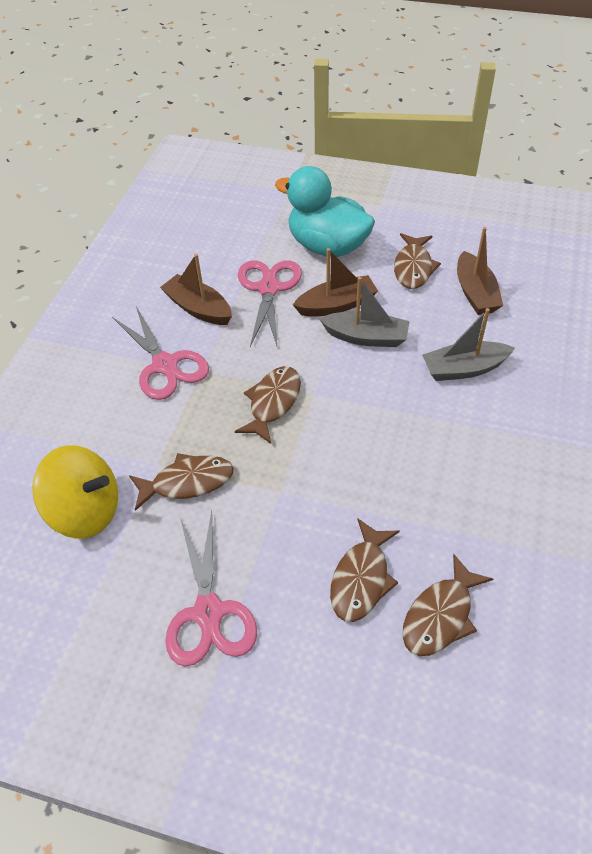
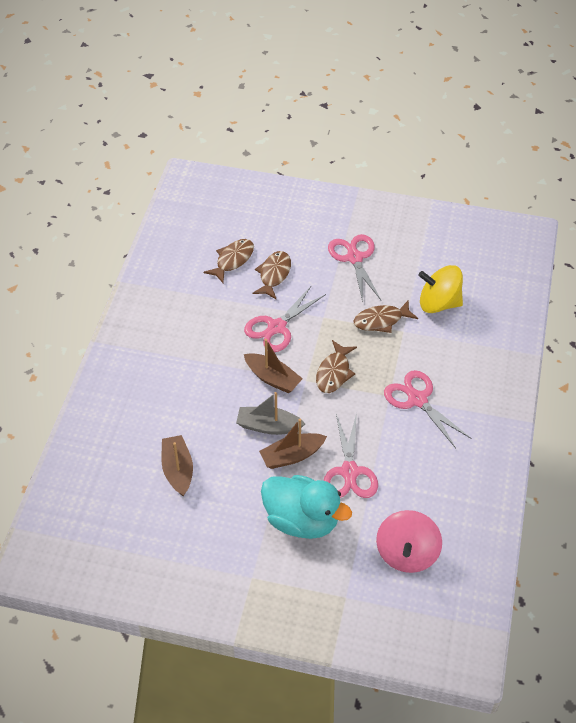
camera: 175 degrees right, 0 degrees up
(198, 308) = (404, 450): brown boat -> brown boat (272, 378)
(220, 220) = (407, 553): none -> pink spinning top
(356, 475) = (276, 327): none -> pink scissors
(413, 268) = (226, 496): brown fish -> none
(464, 369) = (198, 401): grey boat -> none

